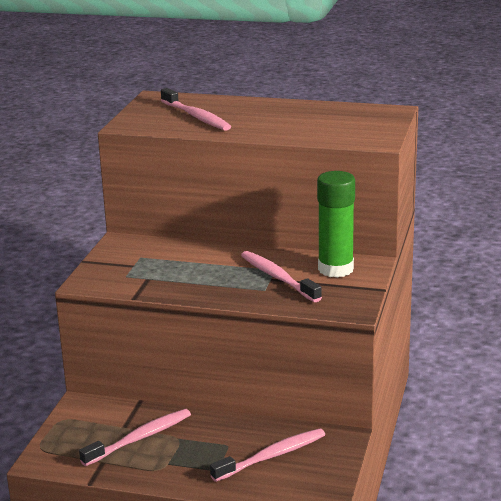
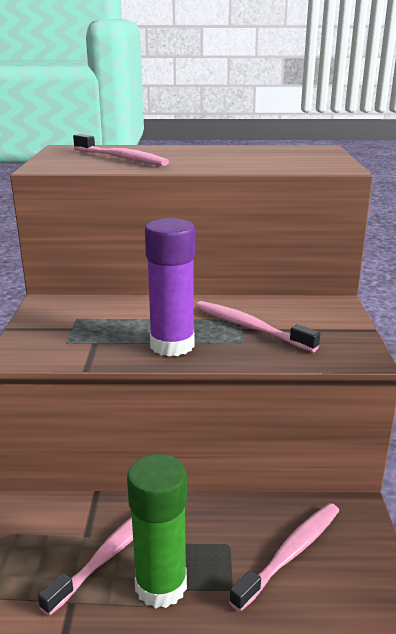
camera: 15 degrees left, 0 degrees up
(206, 286) = (172, 345): none -> purple glue stick
(335, 269) = (306, 312): green glue stick -> green glue stick (161, 585)

